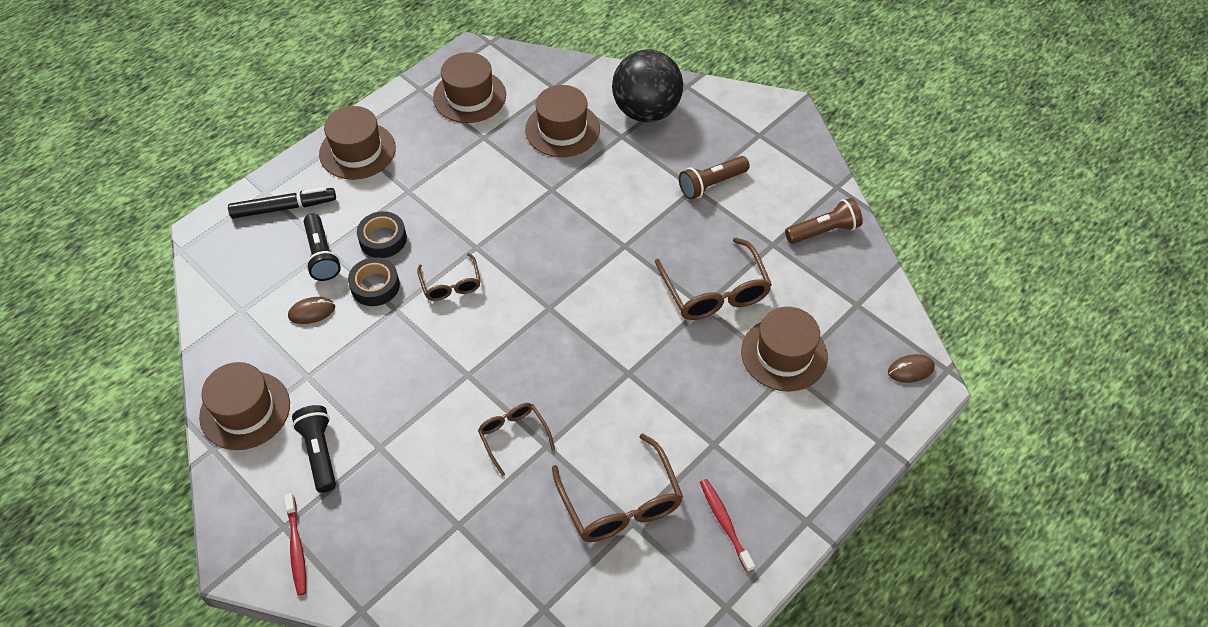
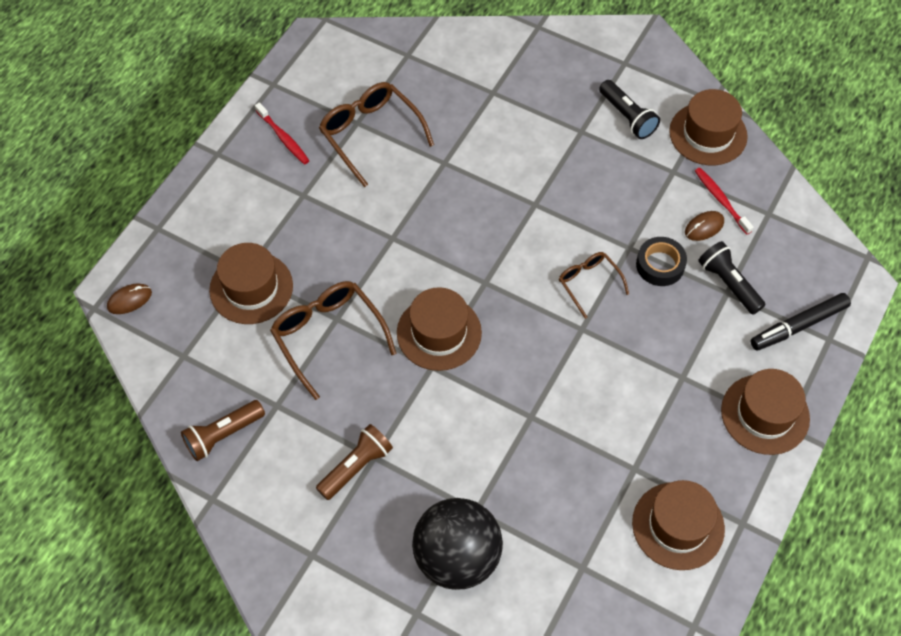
camera: 165 degrees right, 5 degrees up
(296, 548) = (606, 52): red toothbrush -> red toothbrush (721, 200)
(383, 239) = (679, 315): black tape -> none
(513, 436) = (475, 163): brown glasses -> none
(562, 129) = (548, 503): brown hat -> brown hat (439, 333)

